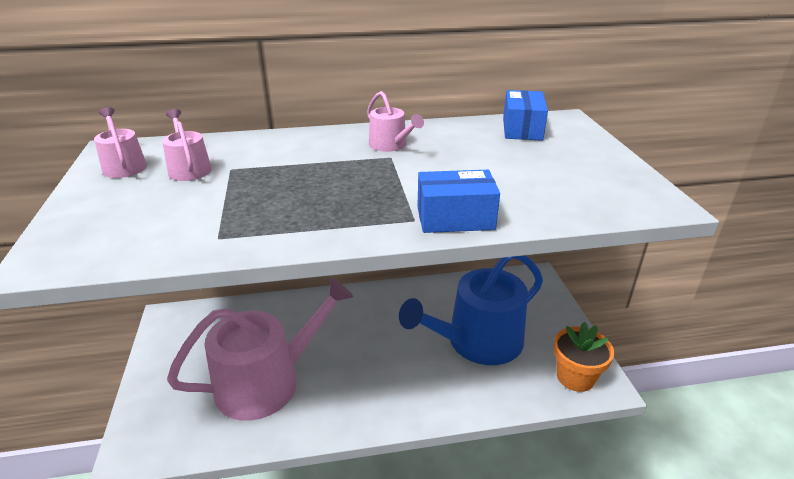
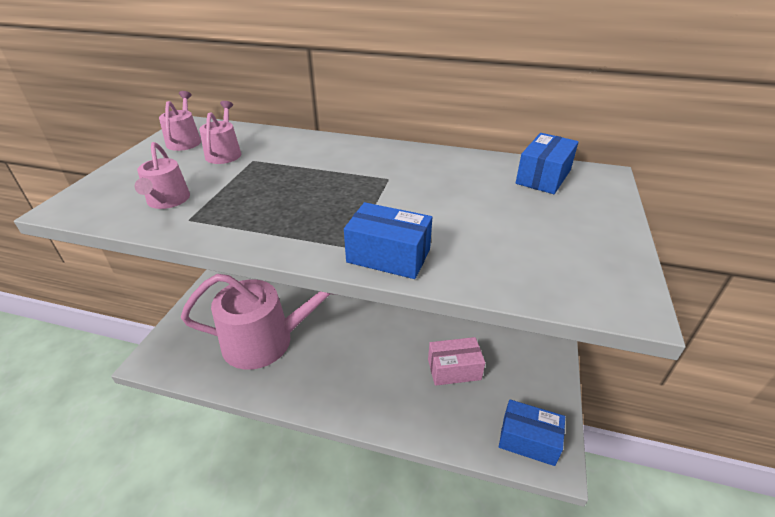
camera: 25 degrees right, 5 degrees up
(391, 145) = (399, 167): pink watering can -> pink watering can (167, 201)
(477, 342) = (454, 369): blue watering can -> pink box
(575, 377) = (528, 440): orange flower pot -> blue box

